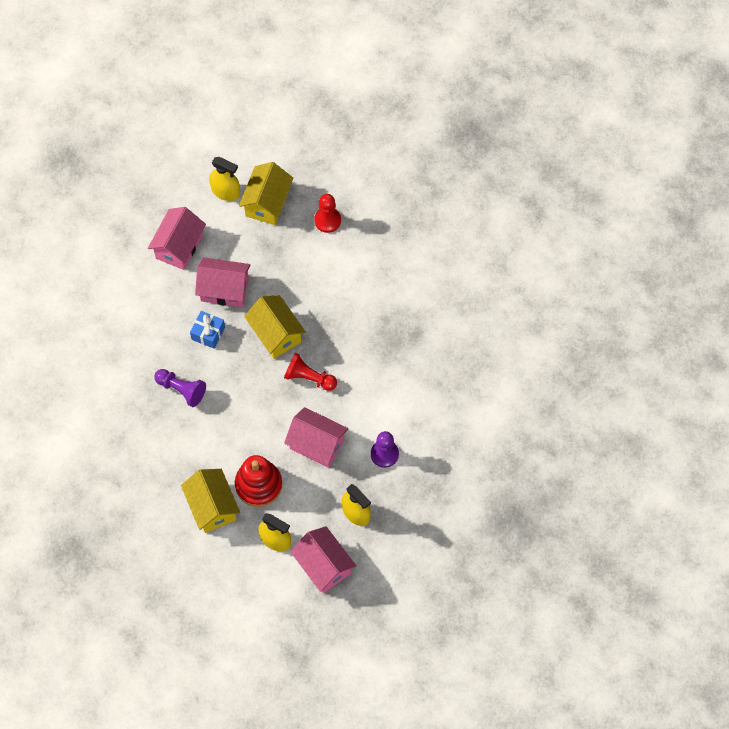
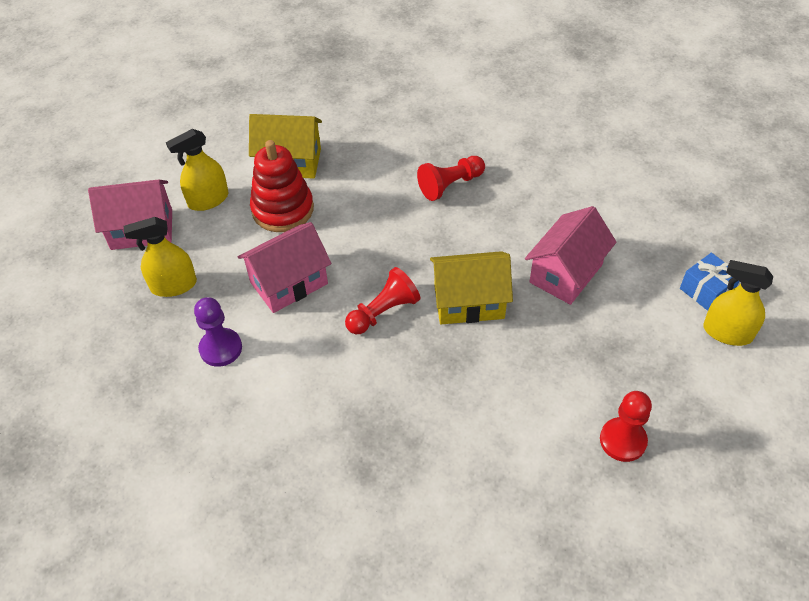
camera: 120 degrees right, 15 degrees down
(179, 246) = (656, 250): pink house -> none
(181, 389) = (450, 185): purple pawn -> red pawn
(208, 333) = (511, 235): blue gift -> blue gift (706, 290)
(225, 191) = (727, 332): yellow spray bottle -> yellow spray bottle turned 60 degrees clockwise
(267, 203) = (687, 375): yellow house -> none

